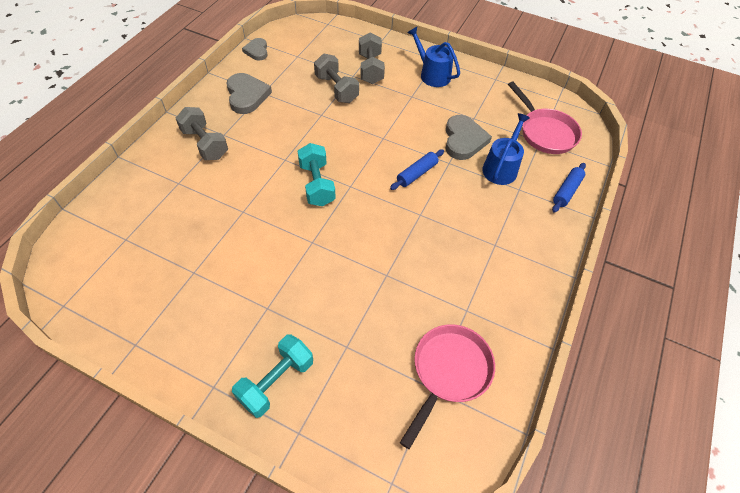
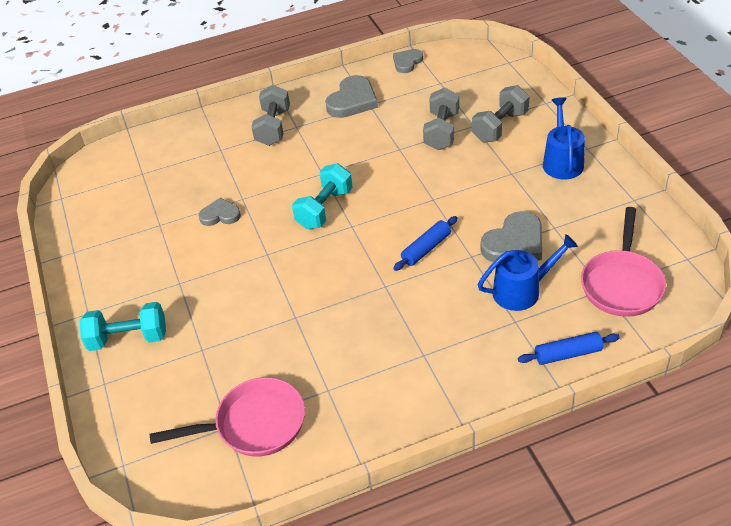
camera: 50 degrees right, 10 degrees down
(239, 234) = (220, 215): none -> grey heart
(417, 174) = (426, 249): blue rolling pin -> blue rolling pin turned 45 degrees counterclockwise

